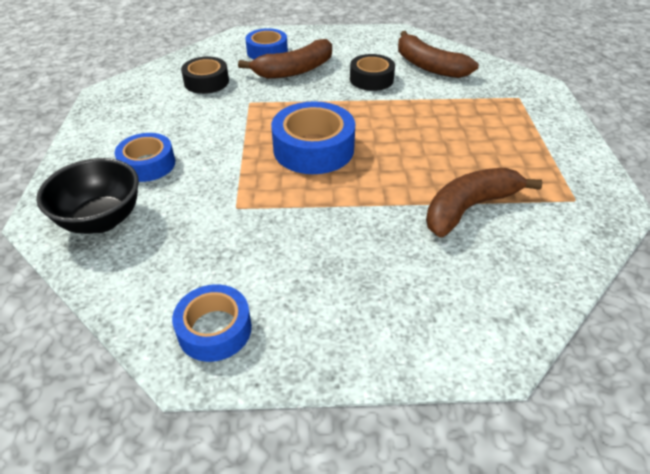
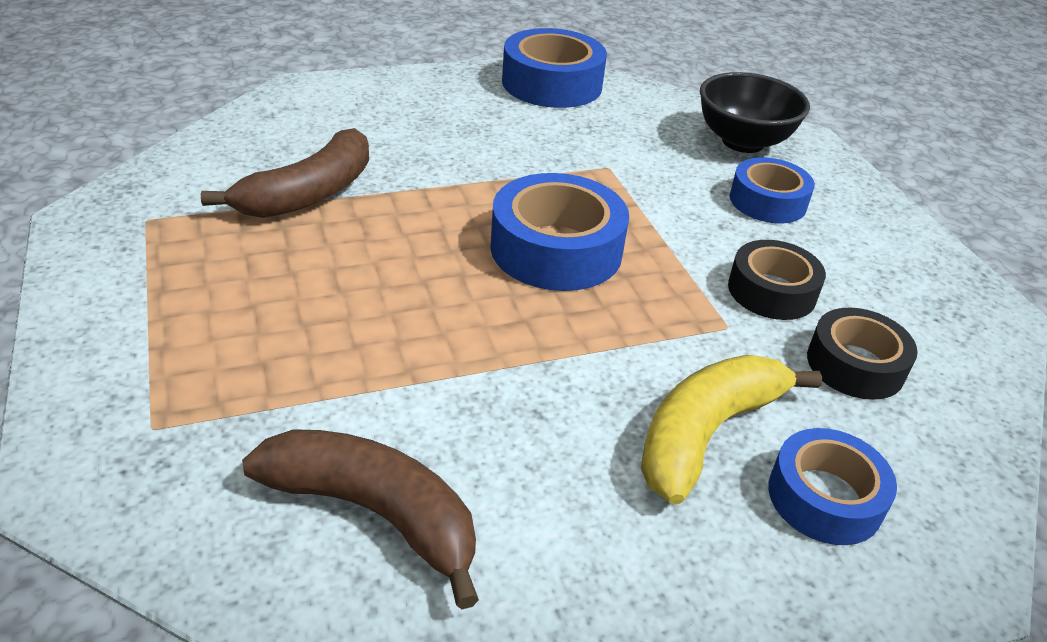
camera: 160 degrees right, 5 degrees down
(214, 329) = (552, 84): blue tape -> blue tape, size x1.55
(294, 70) = (706, 433): brown banana -> yellow banana
(371, 79) = (514, 432): black tape -> black tape (772, 291)

